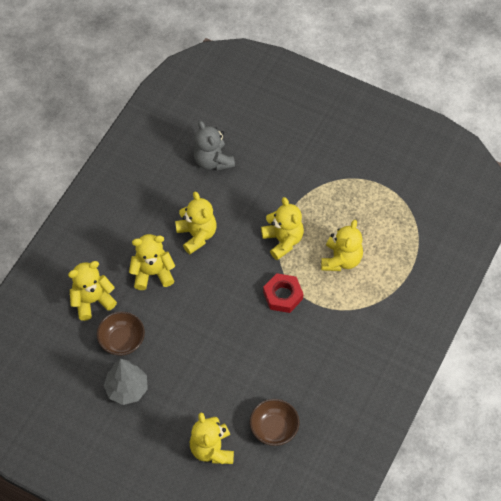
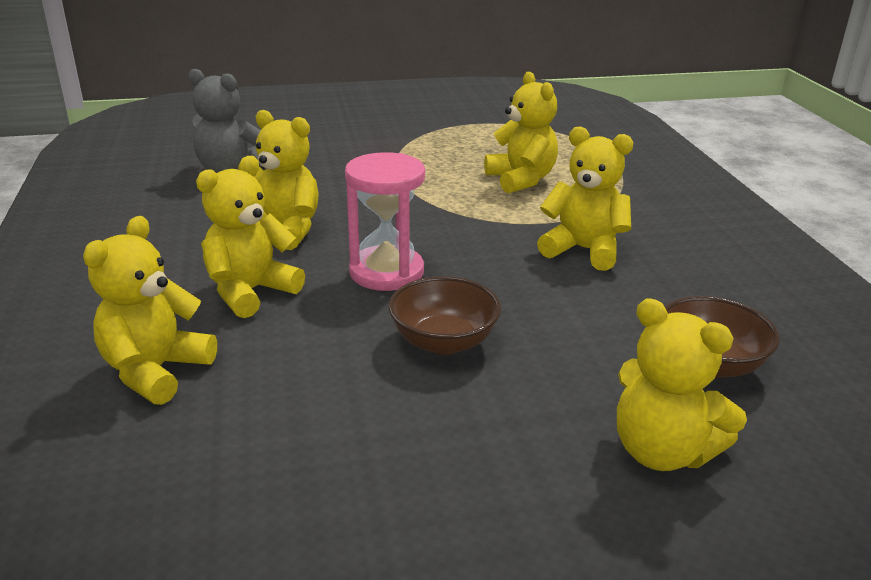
camera: 40 degrees left, 30 degrees down
(122, 340) = (281, 394): brown bowl -> brown bowl (443, 341)
(127, 389) = (374, 459): grey tree -> none
(212, 294) = (386, 272): none -> pink hourglass
(283, 241) = (422, 192): yellow teddy bear -> yellow teddy bear (583, 250)
(283, 295) = (494, 232): red nut -> none

